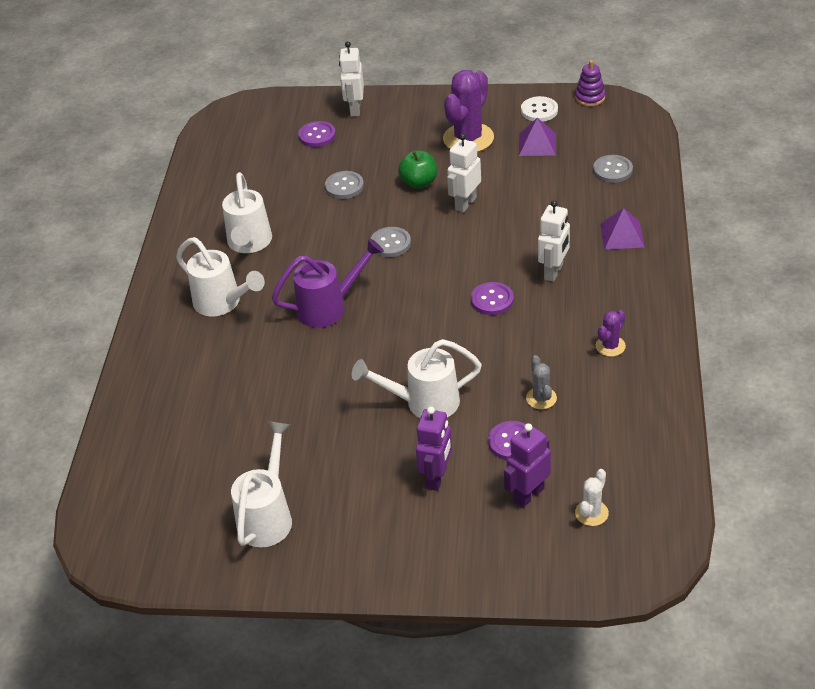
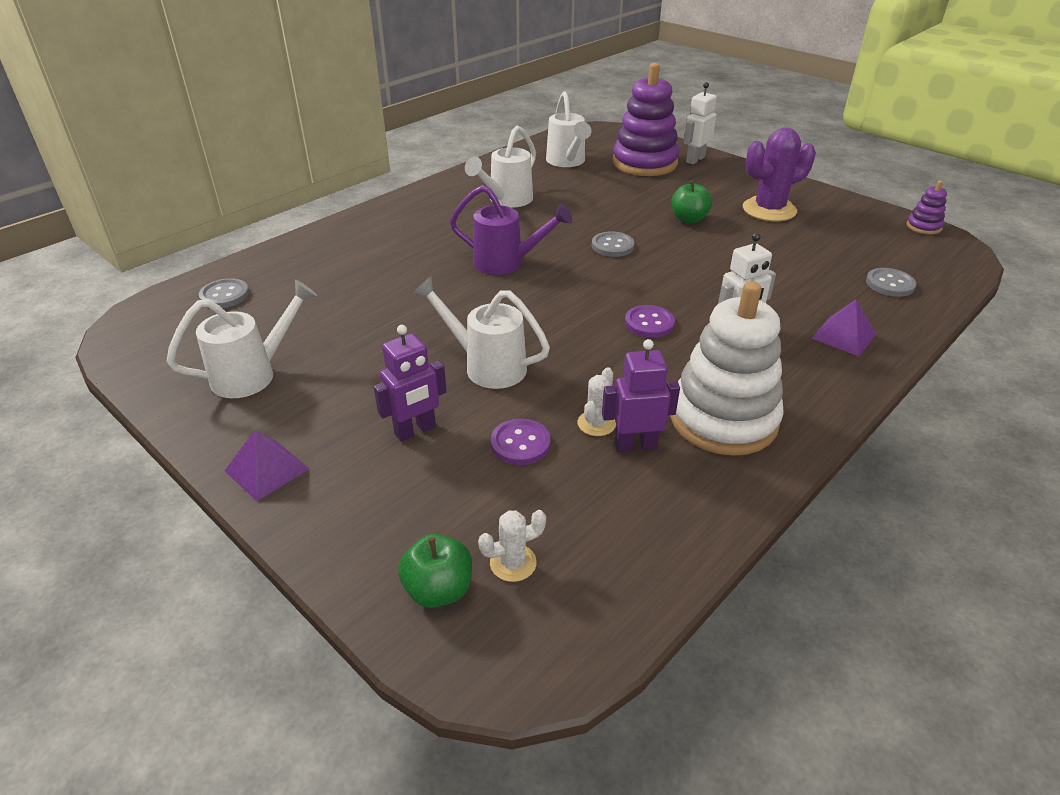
camera: 35 degrees right, 5 degrees down
(222, 303) = (436, 225): white watering can -> white watering can (567, 162)
(317, 135) = (644, 163): purple button -> purple stacking toy
(344, 186) = (624, 198): grey button -> grey button (224, 295)
(465, 203) = (712, 248): white robot -> none
(528, 495) = (474, 500): purple robot -> purple robot (635, 445)
(537, 144) = (831, 237): purple pyramid -> purple pyramid (267, 469)
(539, 110) = (860, 217): white button -> none
(541, 398) = (596, 423): grey cactus -> white cactus
(570, 555) = (438, 590): none -> green apple
(610, 346) = (723, 419): purple cactus -> white stacking toy

